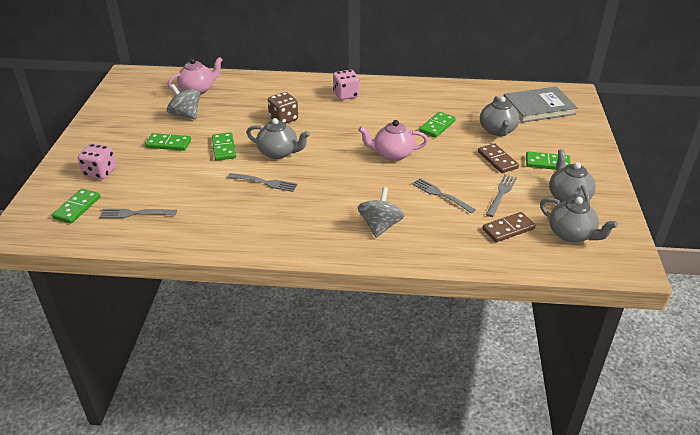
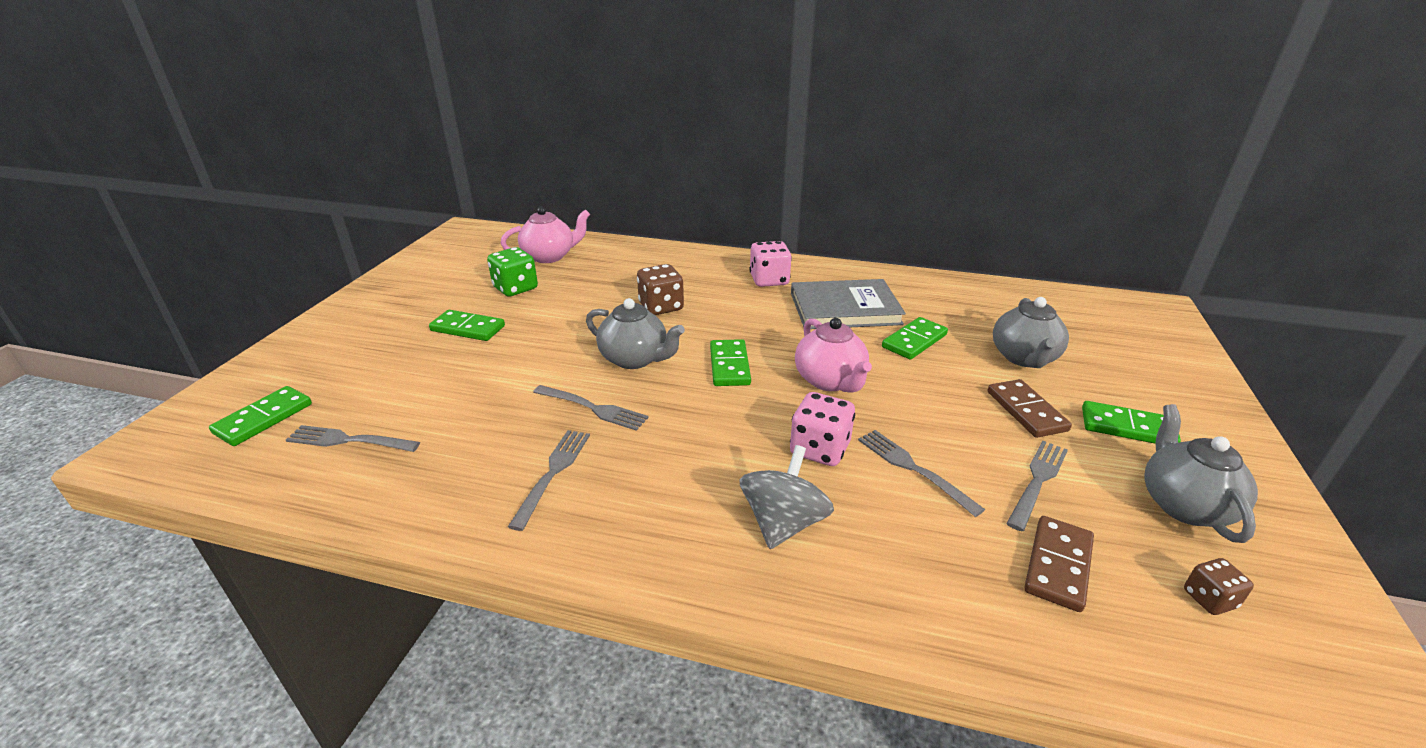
camera: 10 degrees right, 5 degrees down
(100, 172) = (339, 362): pink dice -> pink dice (819, 449)
(186, 115) = (515, 288): grey spinning top -> green dice
(224, 148) = (549, 343): green domino -> green domino (729, 365)
(256, 217) = (553, 473): none -> grey fork
(392, 154) = (830, 381): pink teapot -> pink teapot turned 120 degrees counterclockwise
(508, 229) = (1058, 565): brown domino -> brown domino turned 45 degrees counterclockwise
(538, 107) = (1096, 325): grey book -> grey book (844, 308)
(571, 234) = (1209, 599): grey teapot -> brown dice

